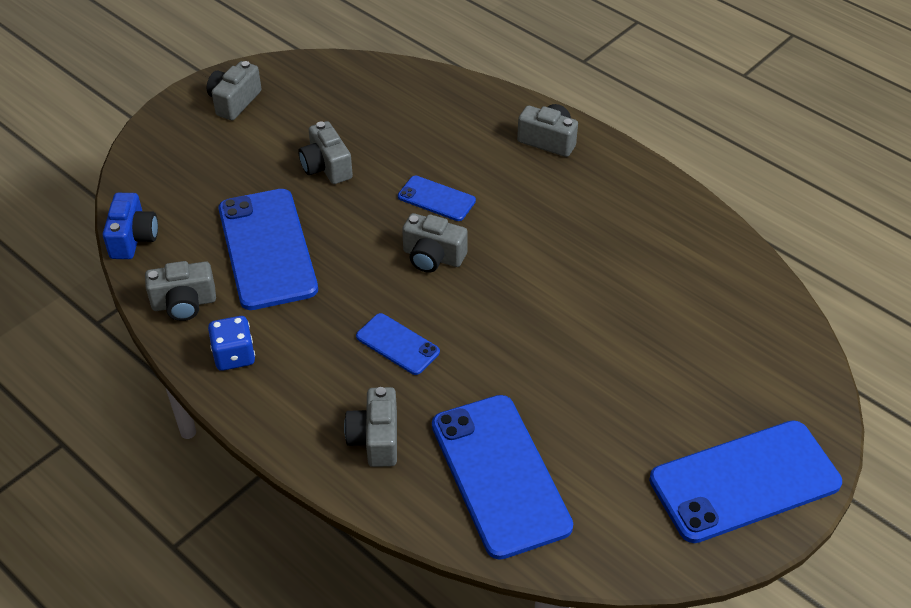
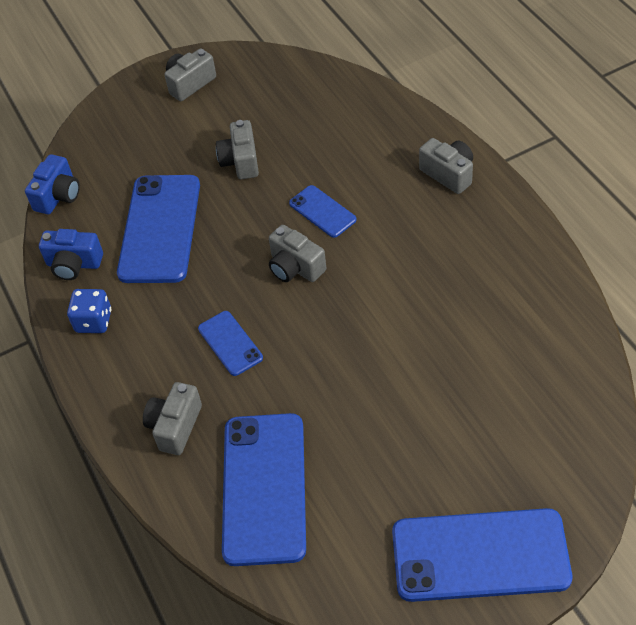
camera: 25 degrees right, 5 degrees up
(184, 303) = (74, 264): grey camera -> blue camera

